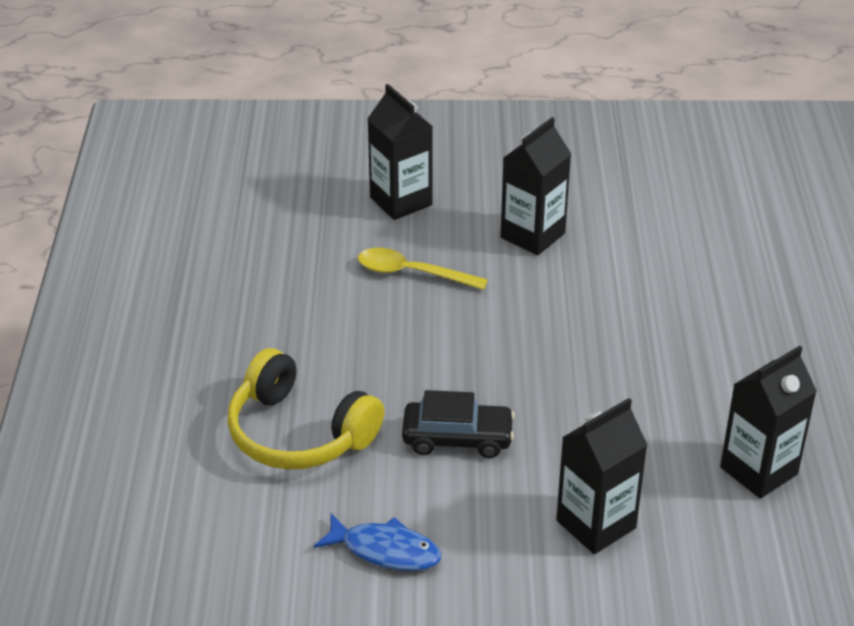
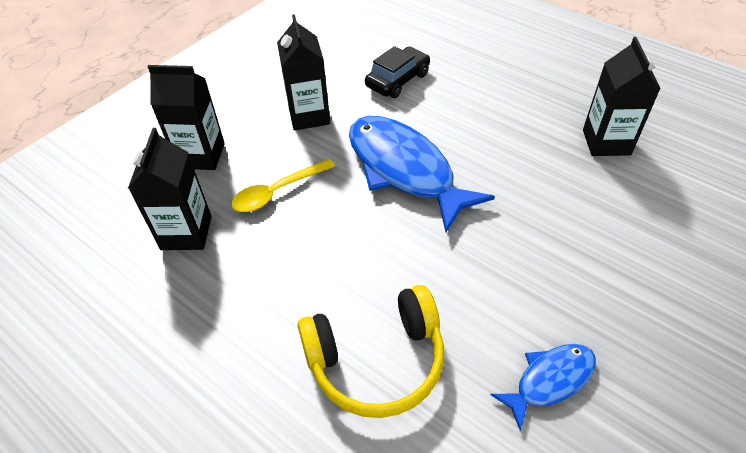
camera: 50 degrees left, 10 degrees up
(457, 438) = (464, 265): black car -> black car (397, 80)
(535, 339) = (405, 170): none -> blue fish
(596, 524) = (603, 241): black carton -> black carton (186, 233)

